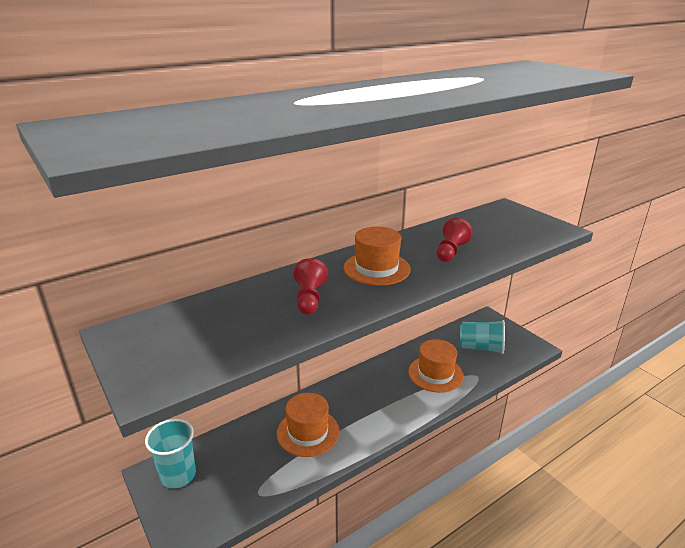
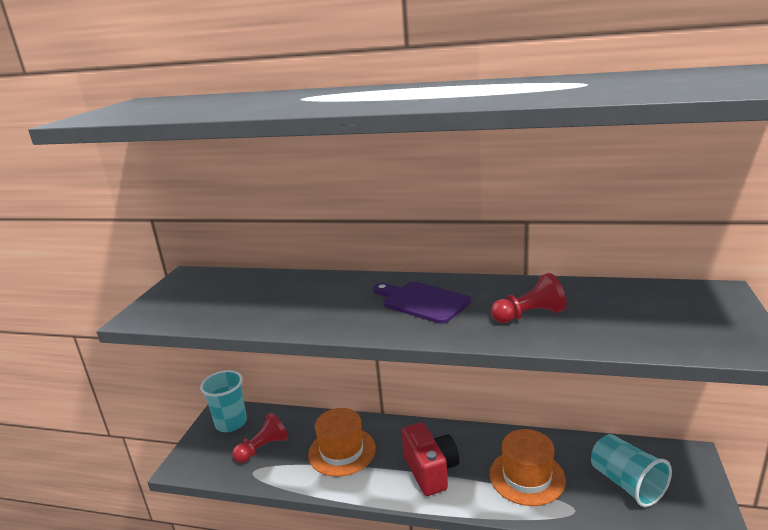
camera: 50 degrees right, 5 degrees down
(309, 299) = (322, 303): red pawn -> red pawn (263, 448)
(376, 268) = (422, 301): orange hat -> purple cutting board
(382, 405) = (431, 471): none -> red camera

